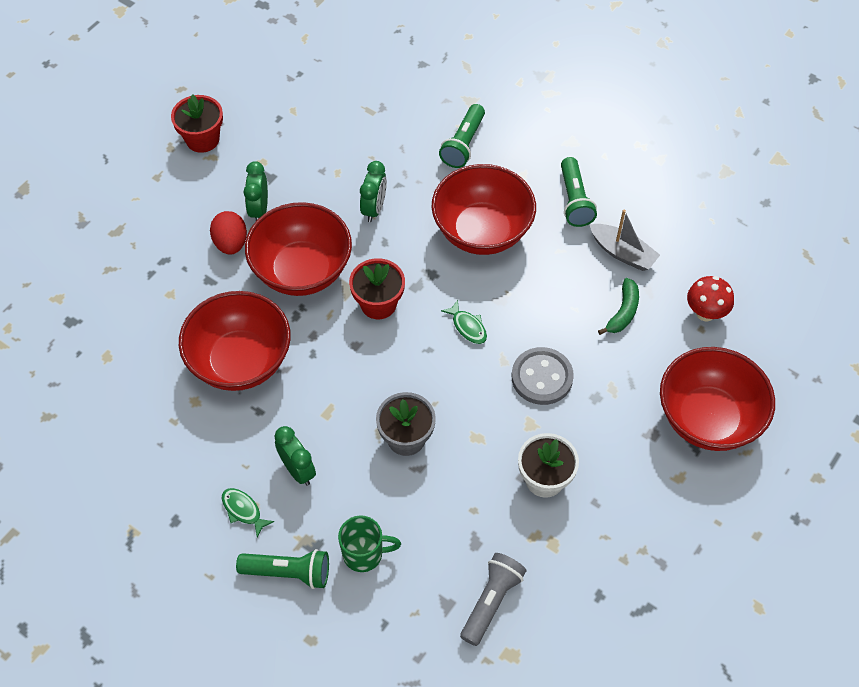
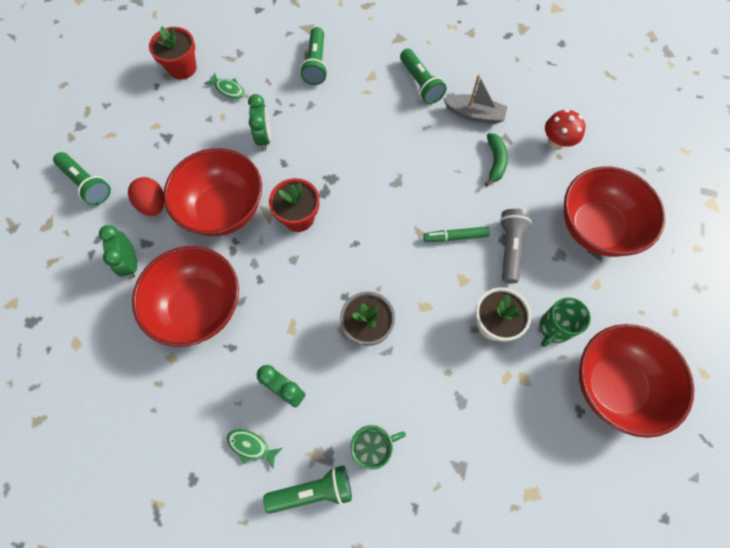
camera: 20 degrees left, 10 degrees up
(170, 201) = (87, 184): none -> green flashlight
(202, 139) = (97, 122): red flower pot -> red flower pot (182, 68)
(259, 209) = (167, 167): green clock -> green clock (130, 263)
(468, 327) = (379, 213): green fish -> green fish (228, 90)
(482, 231) = (359, 130): red bowl -> red bowl (614, 385)
(491, 601) = (496, 450): grey flashlight -> grey flashlight (510, 248)
(542, 377) = (455, 237): grey button -> green marker
(610, 505) = (554, 328): none -> green mug

